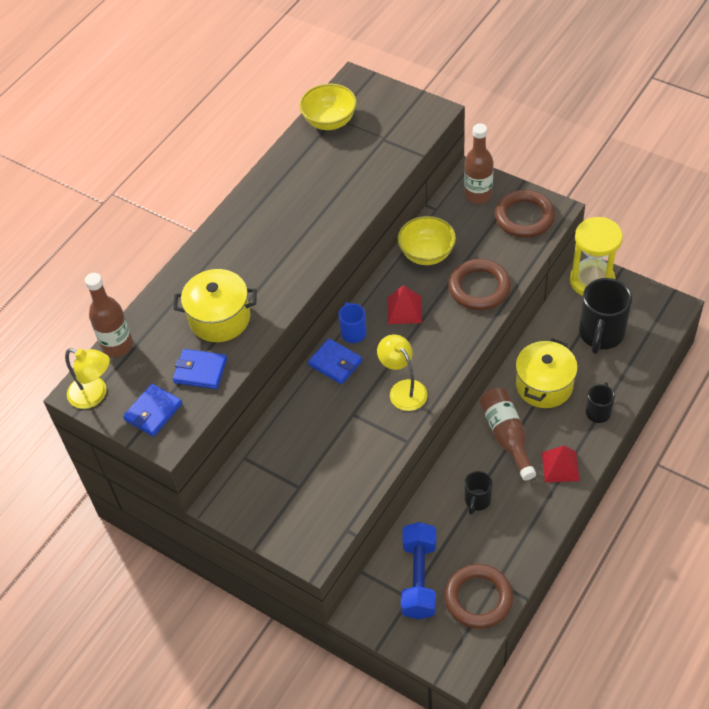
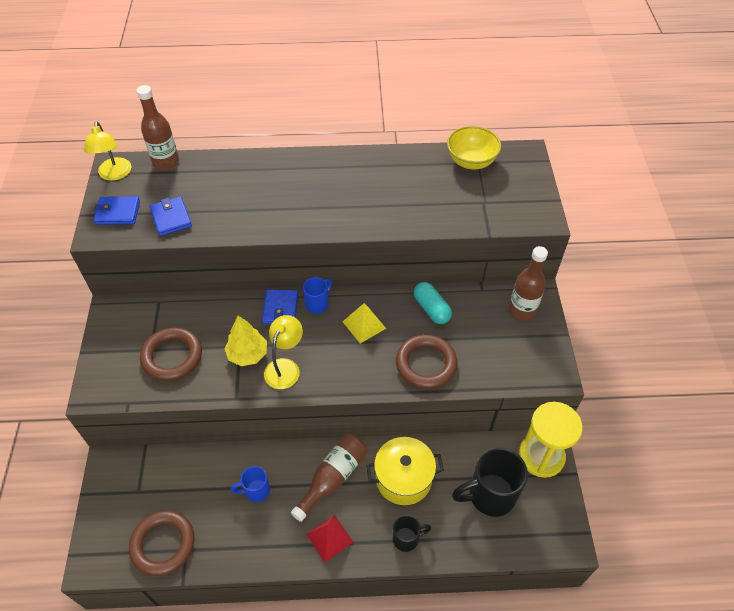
camera: 50 degrees right, 0 degrees up
(219, 318) = (227, 202): yellow pot -> none
(366, 411) = (247, 354): none -> yellow tree
(404, 310) = (364, 325): red pyramid -> yellow pyramid
(419, 578) = (159, 488): blue dumbbell -> none
(427, 254) = (431, 309): yellow bowl -> turquoise capsule
(477, 501) = (256, 490): black mug -> blue mug
(524, 217) = (528, 356): brown ring -> brown ring (172, 356)

